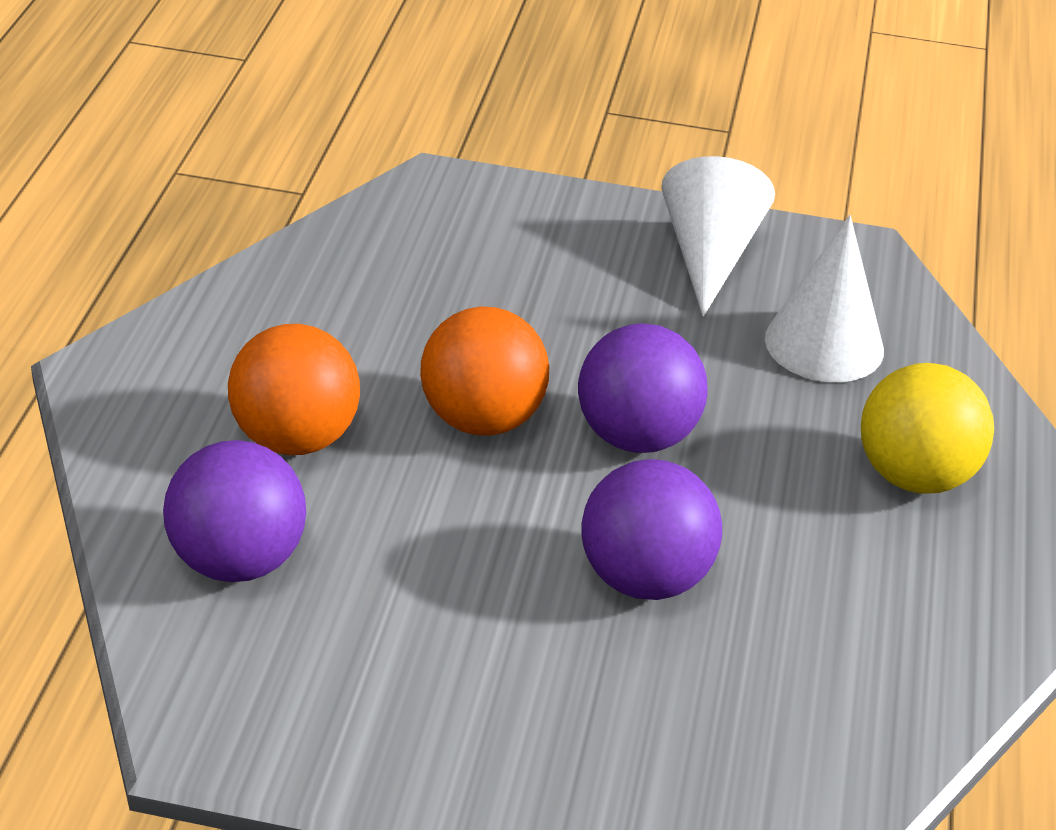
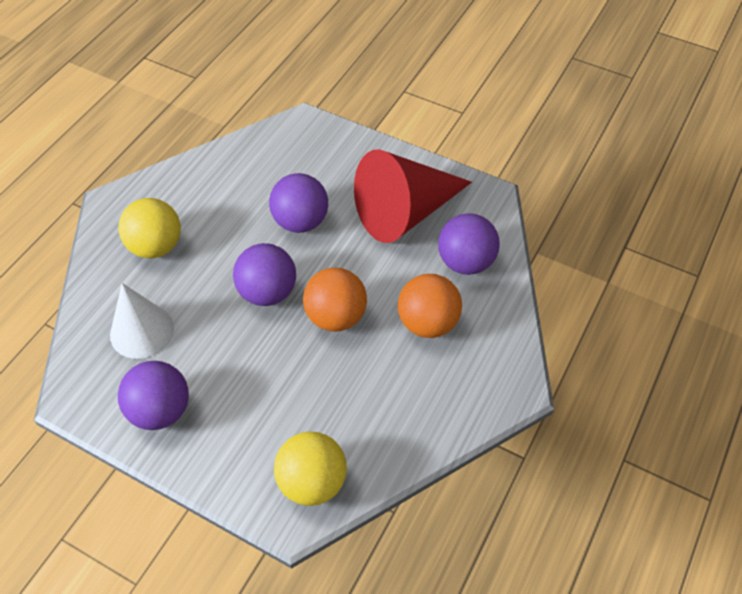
camera: 160 degrees left, 15 degrees up
(408, 644) = (405, 212): none -> red cone
(423, 216) = (312, 482): none -> yellow ball
(709, 255) = (160, 411): white cone -> purple ball

